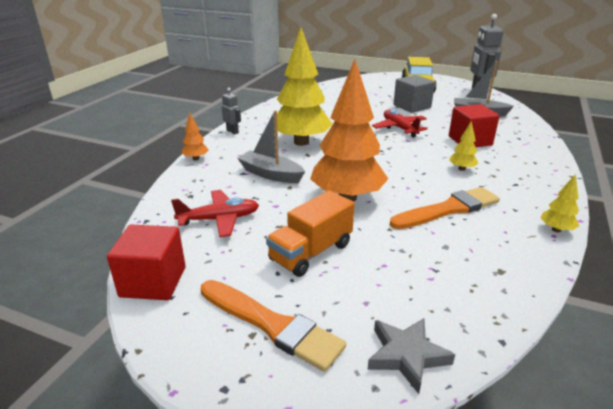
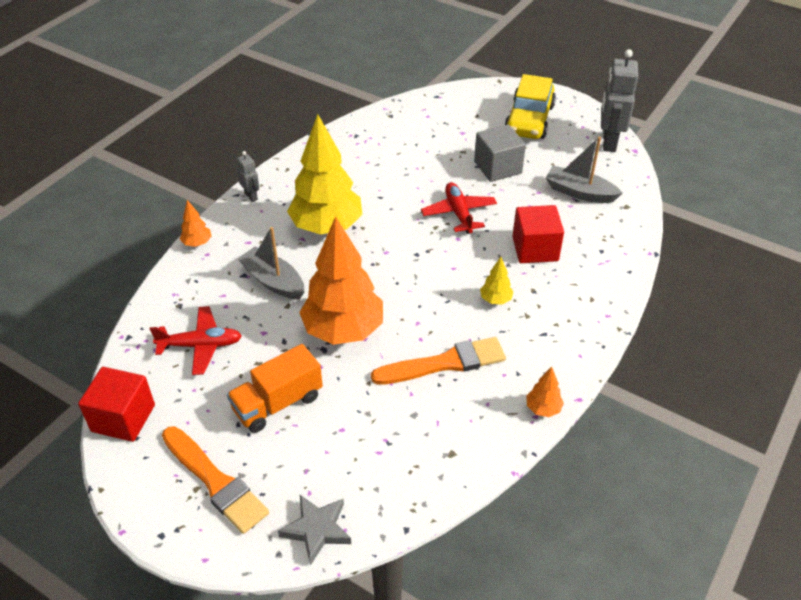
camera: 10 degrees right, 15 degrees up
(556, 230) = (543, 409): yellow tree -> orange tree

